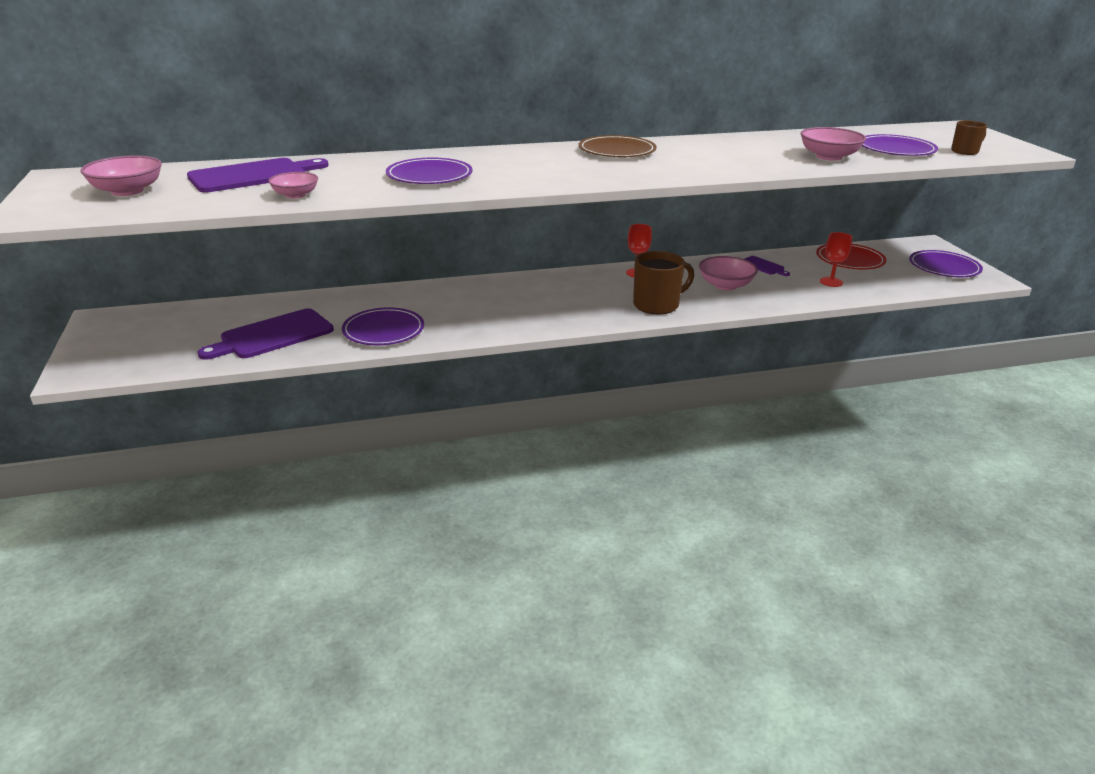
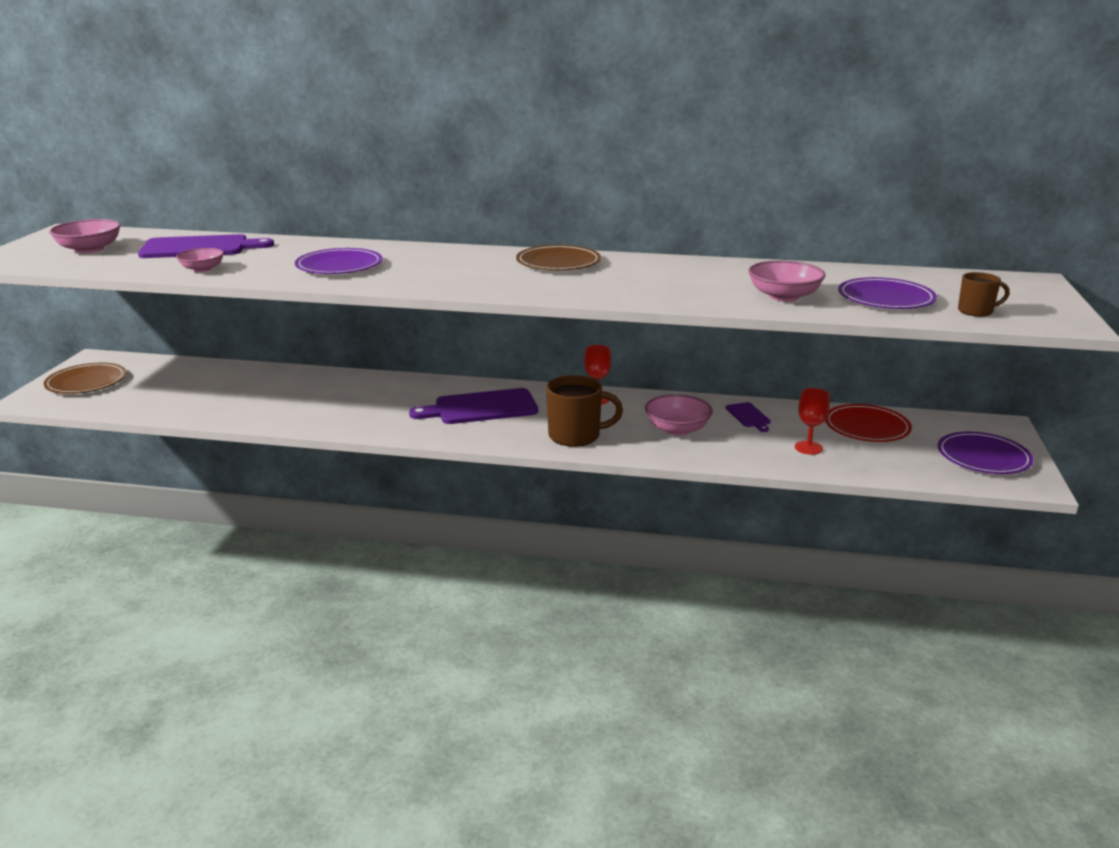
camera: 25 degrees right, 5 degrees down
(123, 343) = (86, 382): none -> brown plate
(272, 335) = (199, 398): purple cutting board -> purple cutting board (481, 408)
(383, 330) = (291, 411): purple plate -> none

